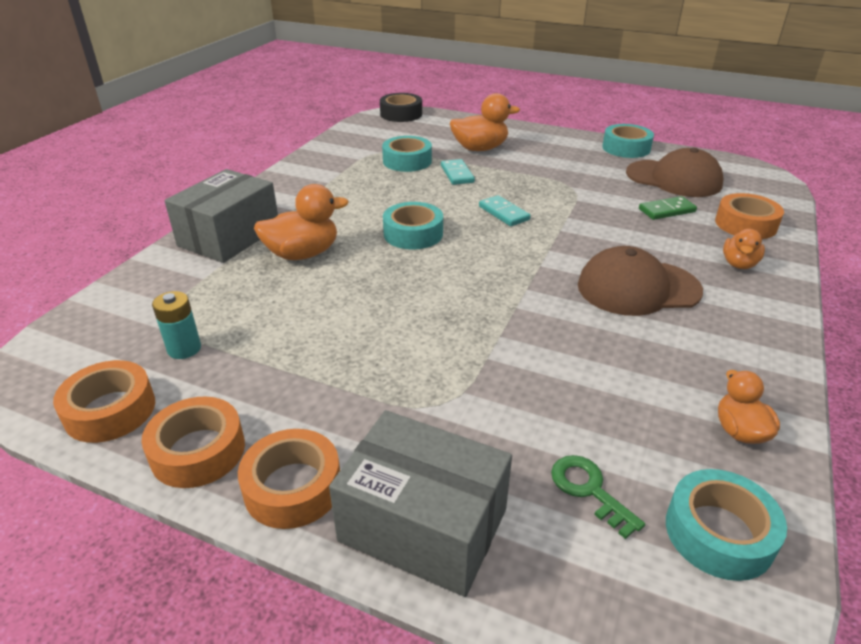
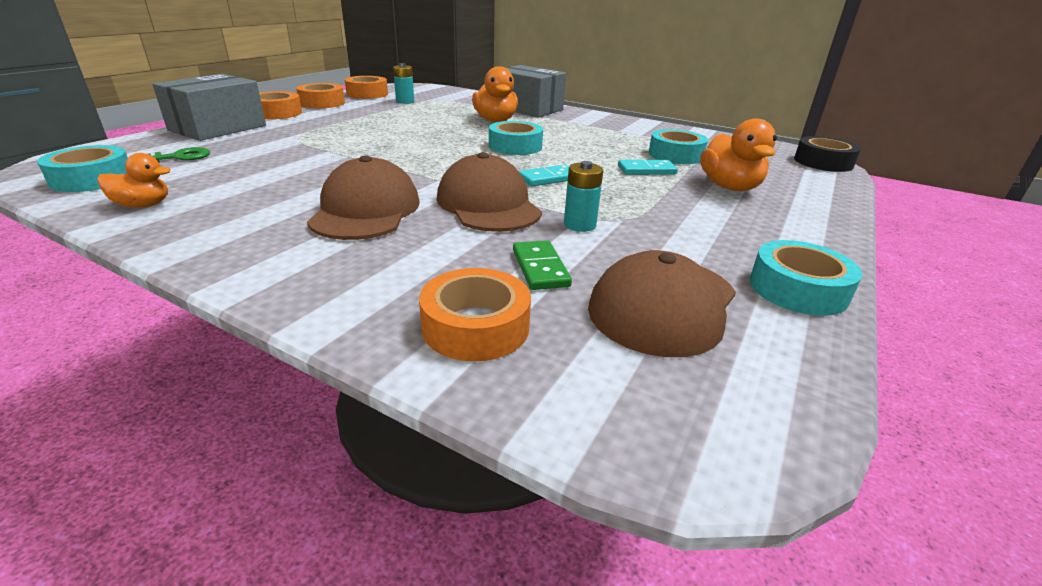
camera: 95 degrees right, 5 degrees down
(582, 235) = (488, 204): none -> brown cap
(592, 199) = (579, 225): none -> turquoise battery
(739, 264) = (366, 281): orange duck -> none

